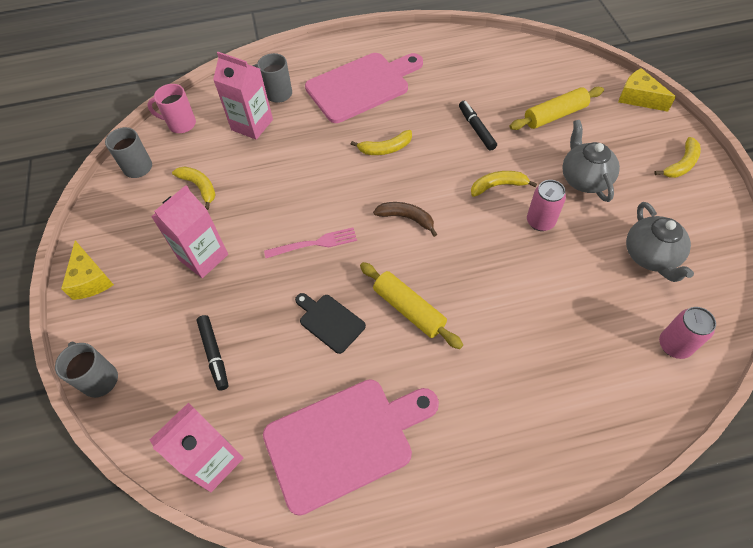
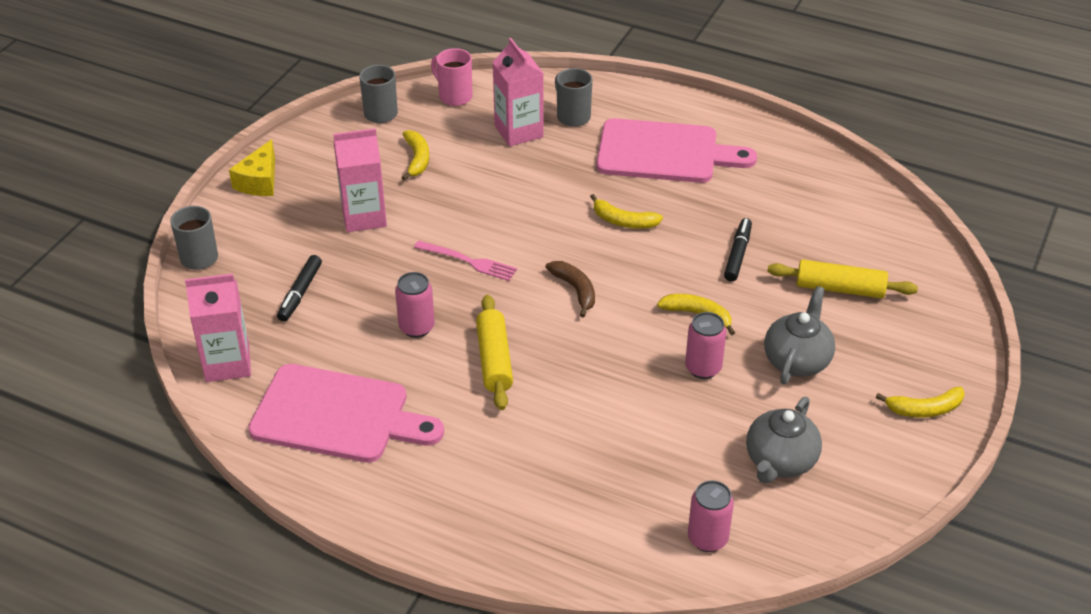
camera: 35 degrees right, 15 degrees down
(330, 321) = (416, 327): black cutting board -> pink can
(638, 98) = (961, 325): yellow cheese -> none

